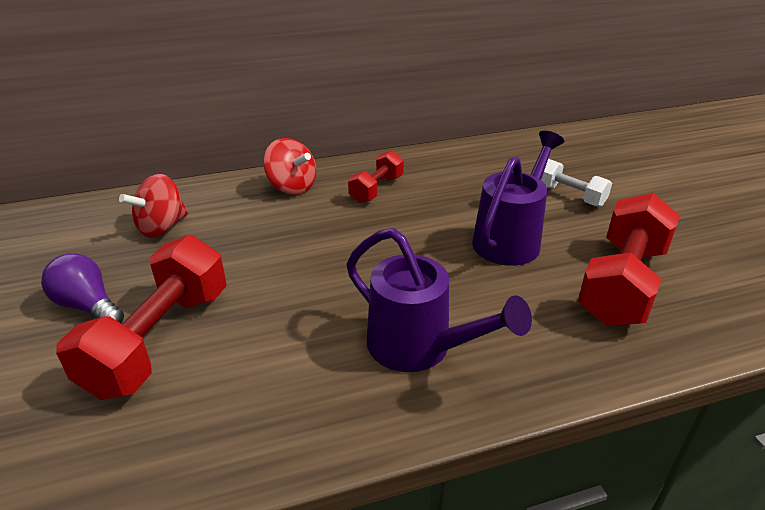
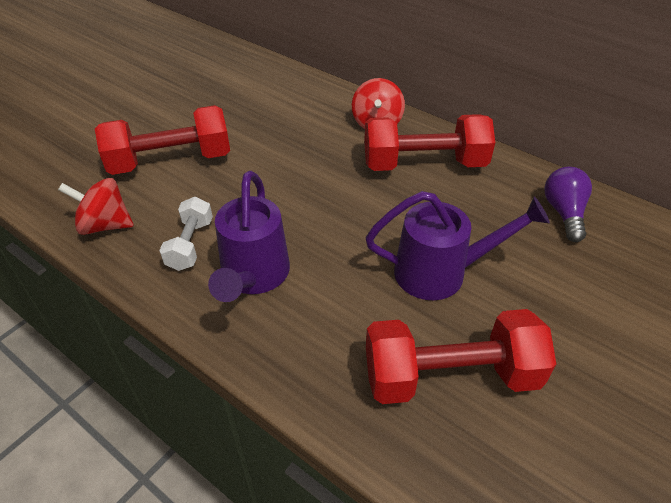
camera: 55 degrees right, 10 degrees up
(88, 306) = (177, 120): purple light bulb -> purple light bulb (564, 213)
(162, 227) = (270, 100): red spinning top -> red spinning top (105, 225)
(376, 189) = (424, 164): red dumbbell -> red dumbbell, size x1.83
(570, 196) = (564, 287): white dumbbell -> white dumbbell (190, 244)

